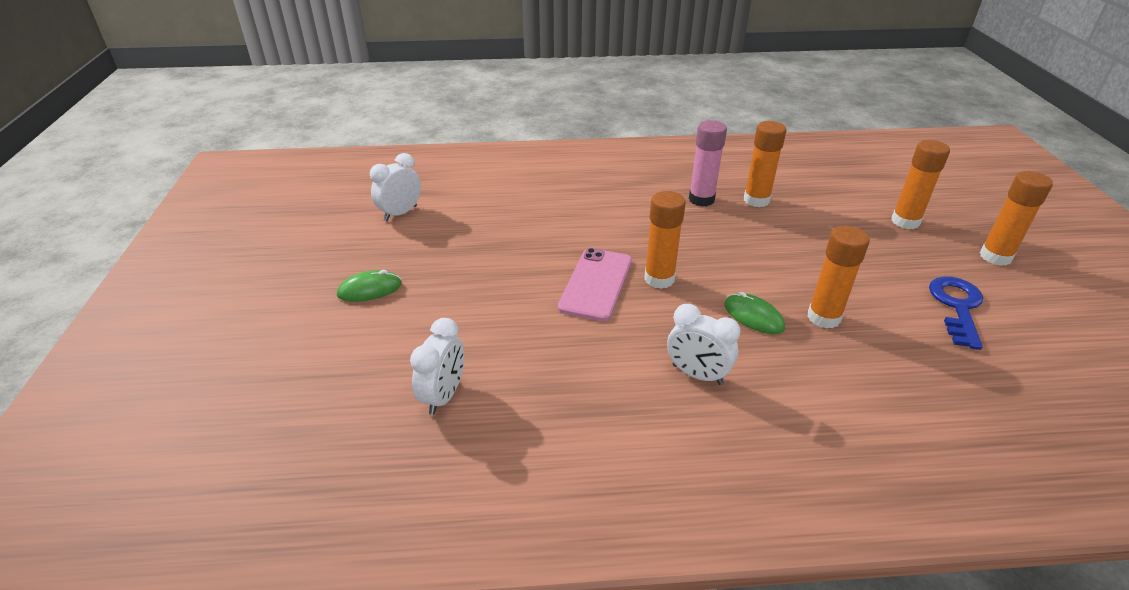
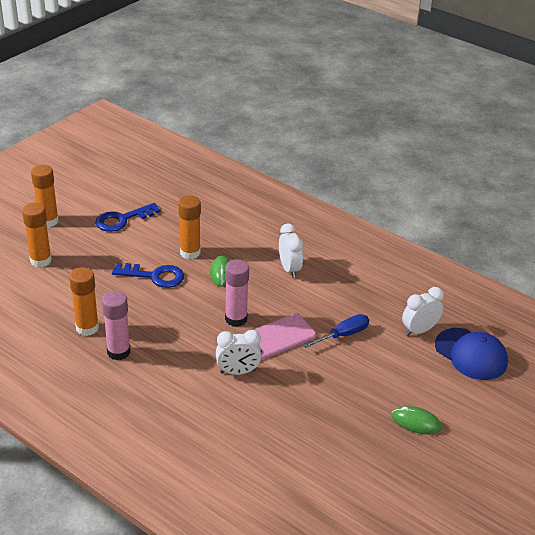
camera: 140 degrees left, 0 degrees up
(348, 405) = (471, 354): none -> blue cap
(400, 213) = (343, 487): white clock -> white clock (238, 372)
(531, 331) = (343, 335): none -> blue screwdriver
(659, 279) = (236, 319): orange glue stick -> pink glue stick
(800, 270) = (155, 276): none -> blue key

